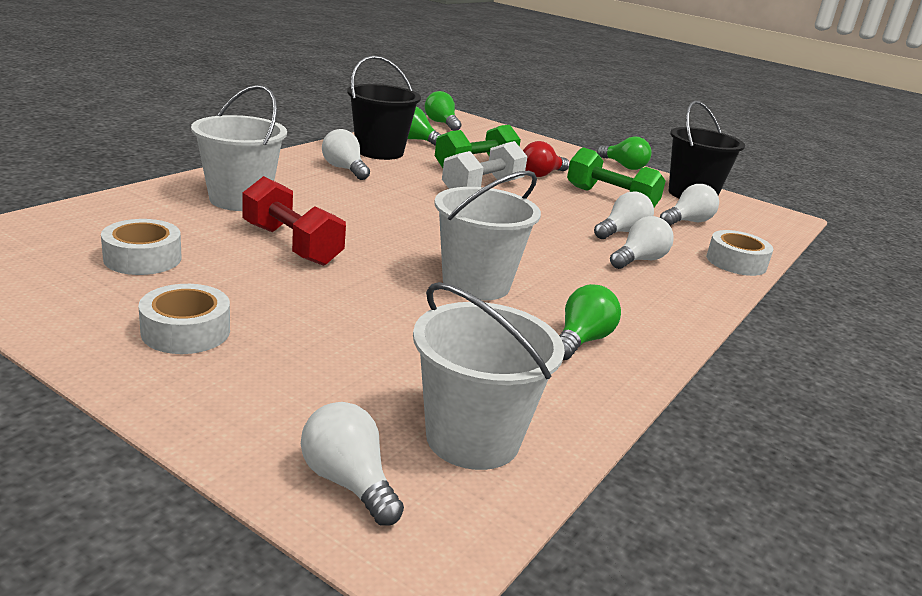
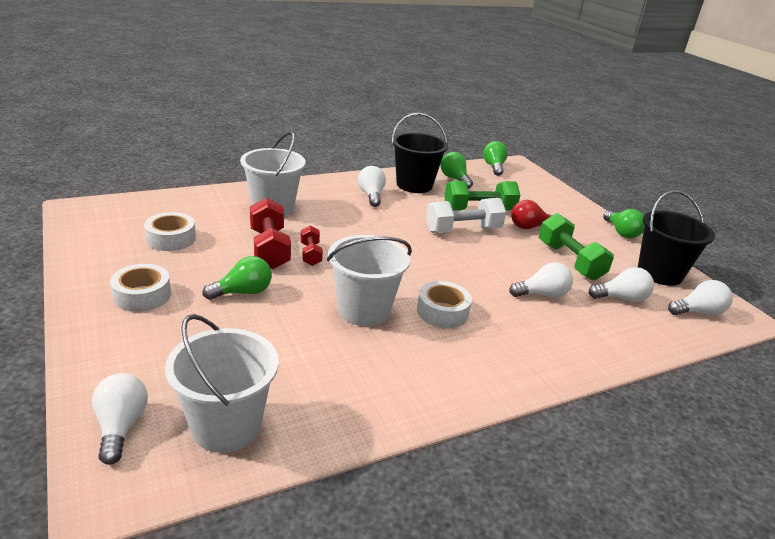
camera: 30 degrees right, 5 degrees up
(349, 241) = (310, 254): none -> red dumbbell
(581, 340) = (392, 378): green light bulb -> green light bulb (243, 292)
(639, 260) = (527, 323): white light bulb -> white light bulb (698, 312)
(736, 262) = (623, 348): white tape -> white tape (442, 312)

